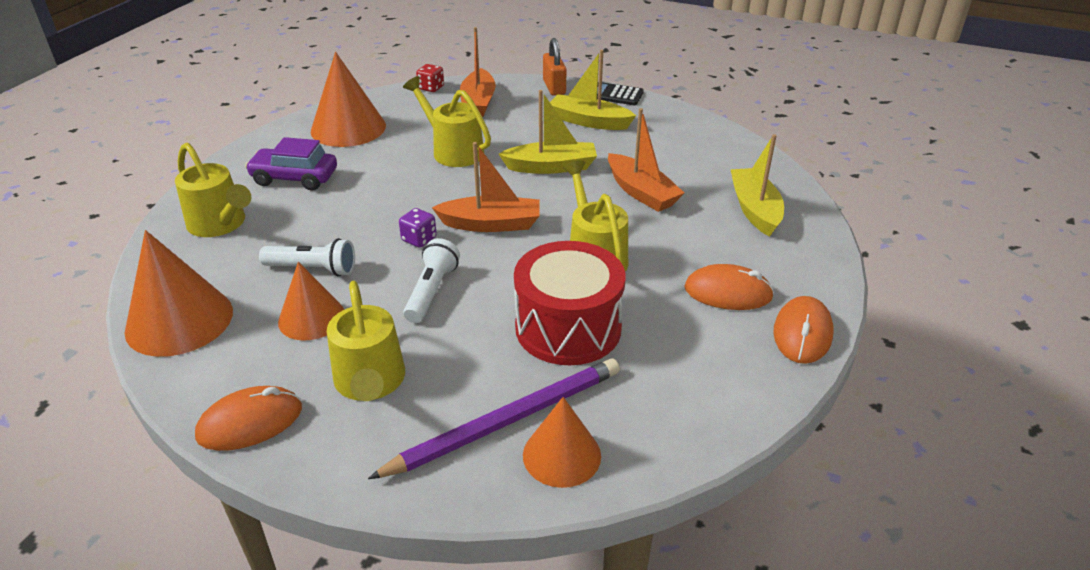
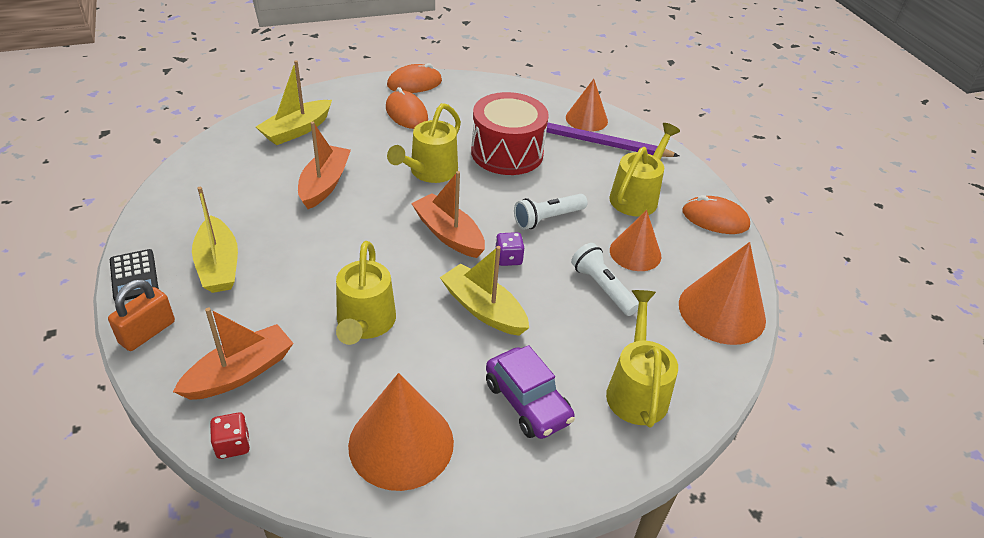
camera: 135 degrees left, 5 degrees up
(551, 167) = (332, 246): yellow boat -> yellow boat (483, 309)

